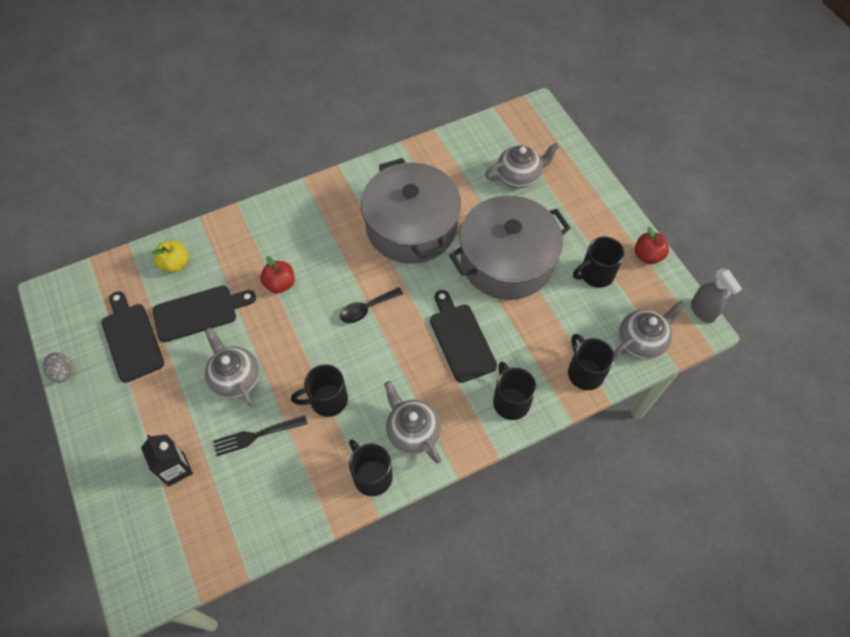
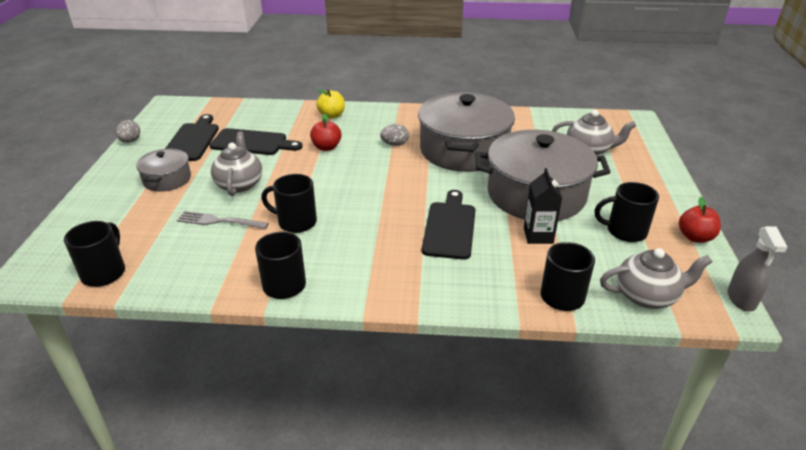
camera: 30 degrees right, 25 degrees down
(156, 407) = (167, 179): none -> grey pot
(175, 264) = (263, 115): yellow apple -> yellow apple (332, 115)
(176, 469) = (140, 216): black carton -> black carton (538, 235)
(257, 435) = (219, 221): black fork -> grey fork
(343, 248) = (395, 144): none -> grey egg
(366, 309) = (382, 182): black spoon -> none
(412, 431) = (349, 270): grey teapot -> none
(510, 401) = (464, 286): black mug -> black mug (104, 272)

